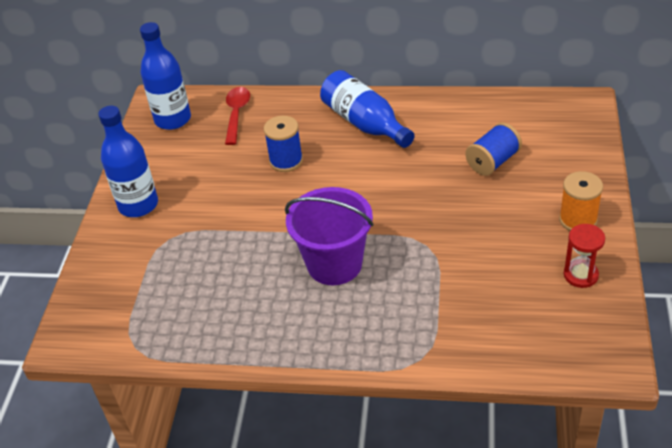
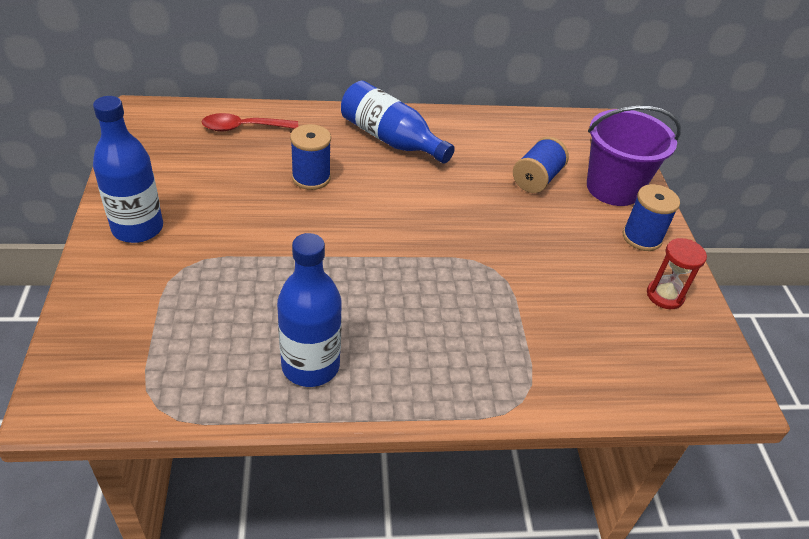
camera: 20 degrees left, 0 degrees up
(173, 119) = (167, 132): blue bottle -> blue bottle (310, 366)
(236, 114) = (243, 128): red spoon -> red spoon turned 90 degrees counterclockwise
(334, 264) = (394, 292): purple bucket -> purple bucket (613, 188)
(578, 220) = (641, 237): orange spool -> blue spool

